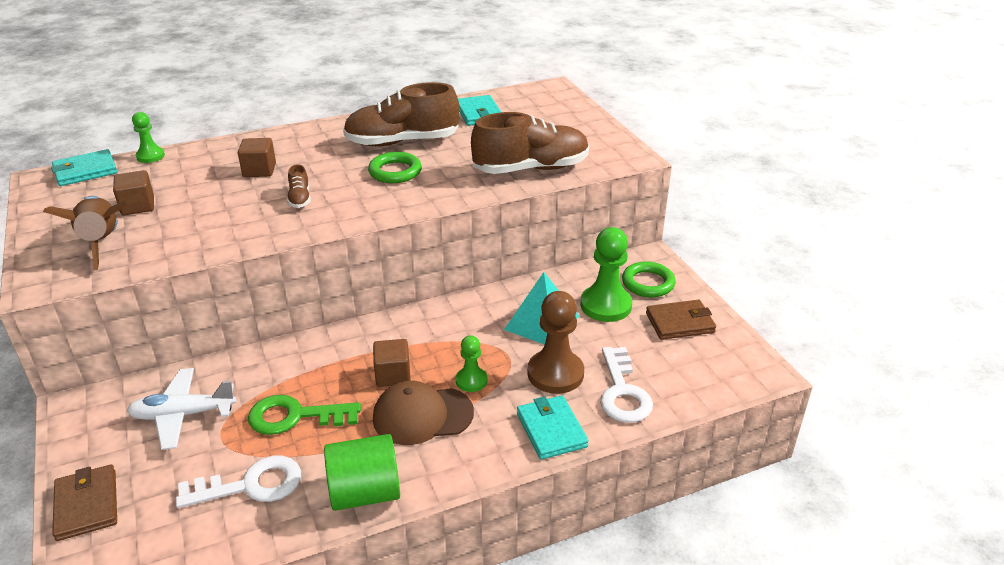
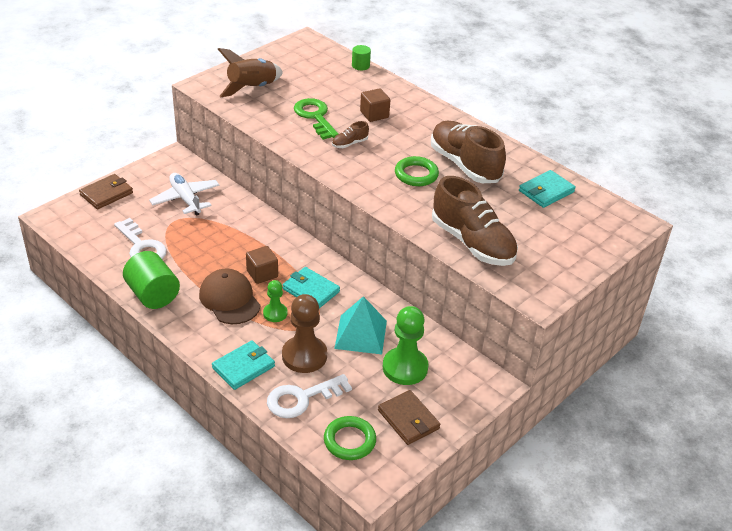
camera: 65 degrees right, 5 degrees up
(85, 171) = (325, 50): turquoise wallet -> turquoise wallet (311, 290)
(138, 206) = (299, 85): brown cube -> none
(150, 156) = (360, 66): green pawn -> green cylinder
(294, 416) = (203, 243): green key -> green key (315, 116)
(648, 283) = (453, 389): green ring -> green ring (349, 441)

